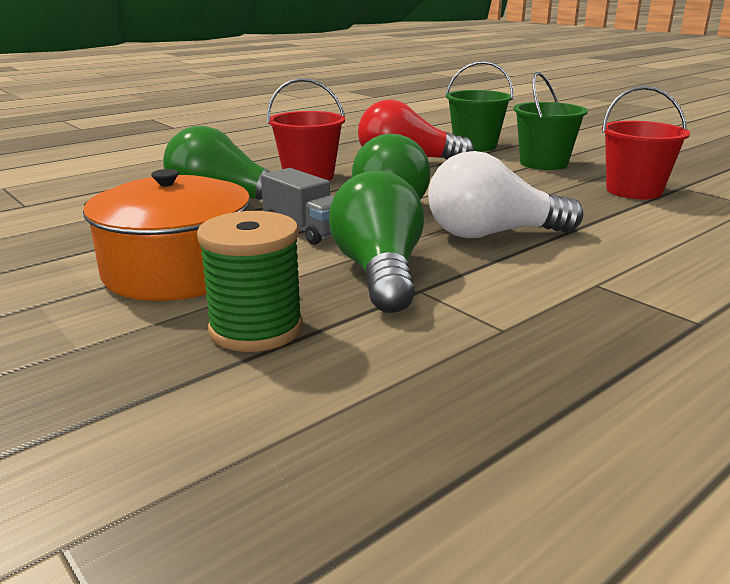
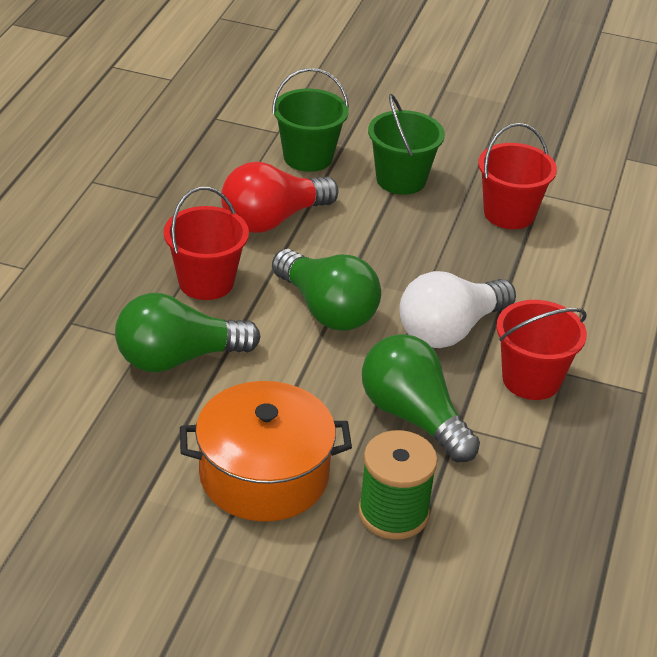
camera: 35 degrees left, 15 degrees up
(306, 230) = (301, 379): grey truck -> none
(548, 280) = (531, 379): none -> red bucket

